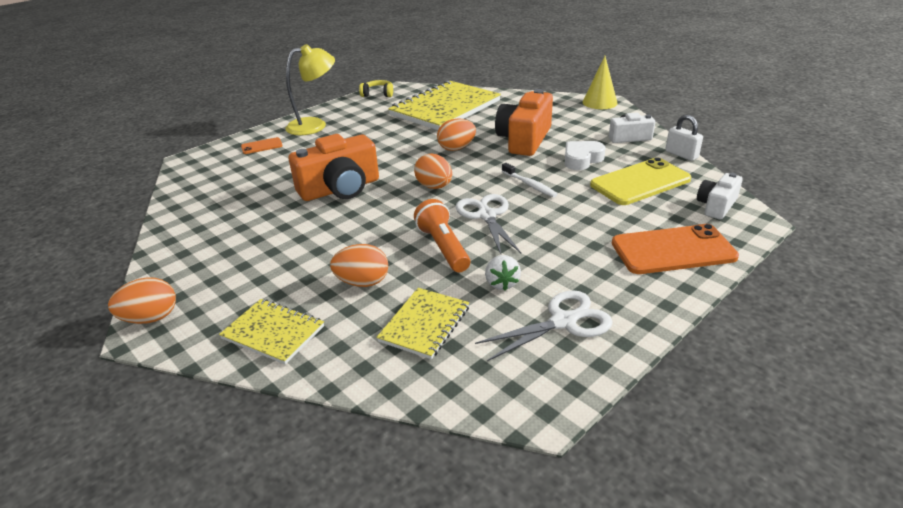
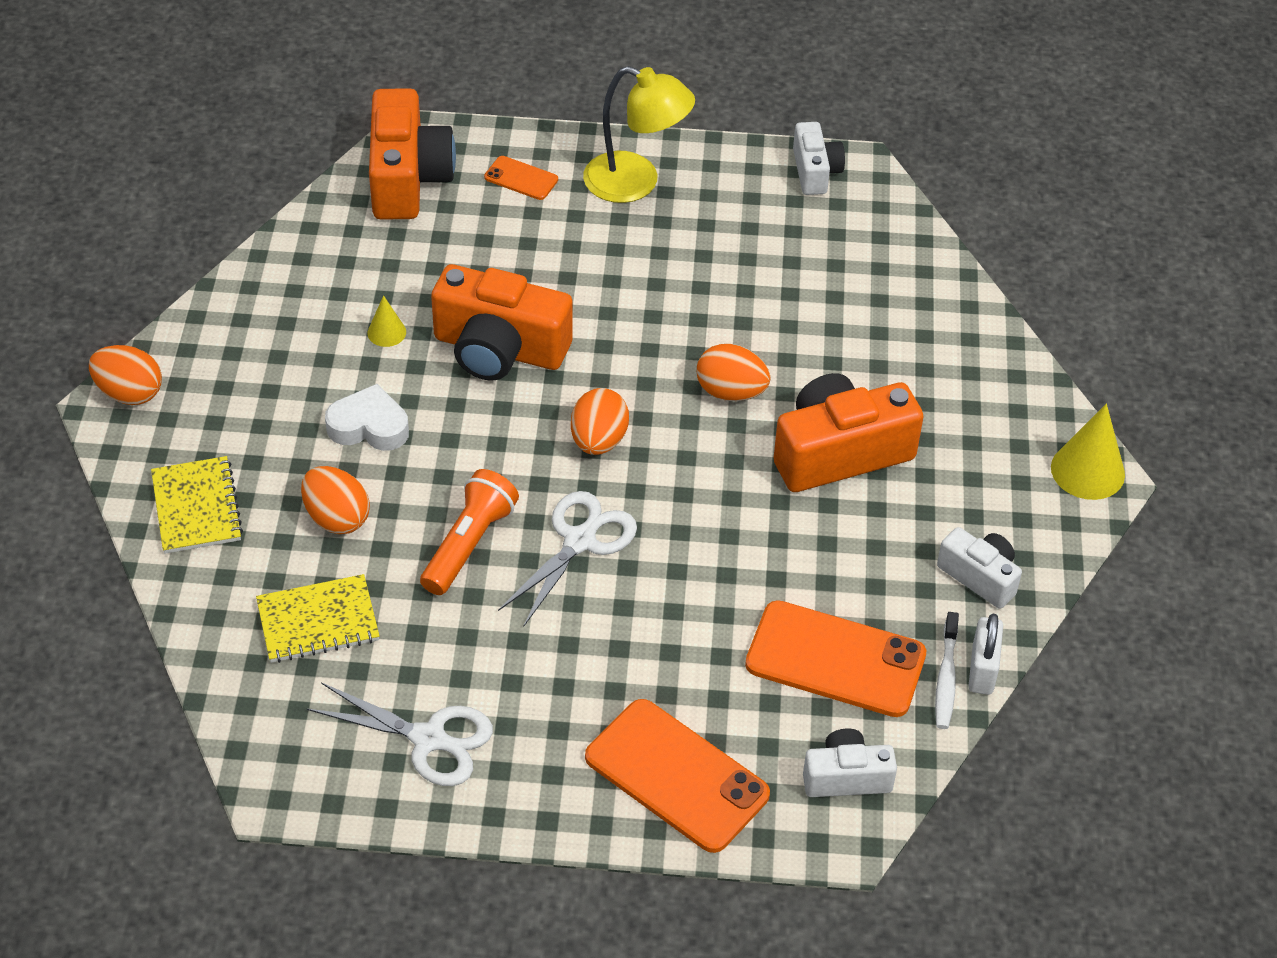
camera: 45 degrees right, 15 degrees up
(204, 170) = (407, 178): none -> orange camera
(275, 213) = (386, 332): none -> yellow cone
(378, 94) = (815, 171): yellow headphones -> white camera
(445, 108) = (851, 289): yellow notebook -> none
(501, 283) = (449, 643): white strawberry -> none
(530, 185) = (704, 539): white toothbrush -> white toothbrush (946, 678)
(582, 159) = (841, 557): white heart -> white heart (369, 426)
(640, 182) = (835, 659): yellow phone -> orange phone

